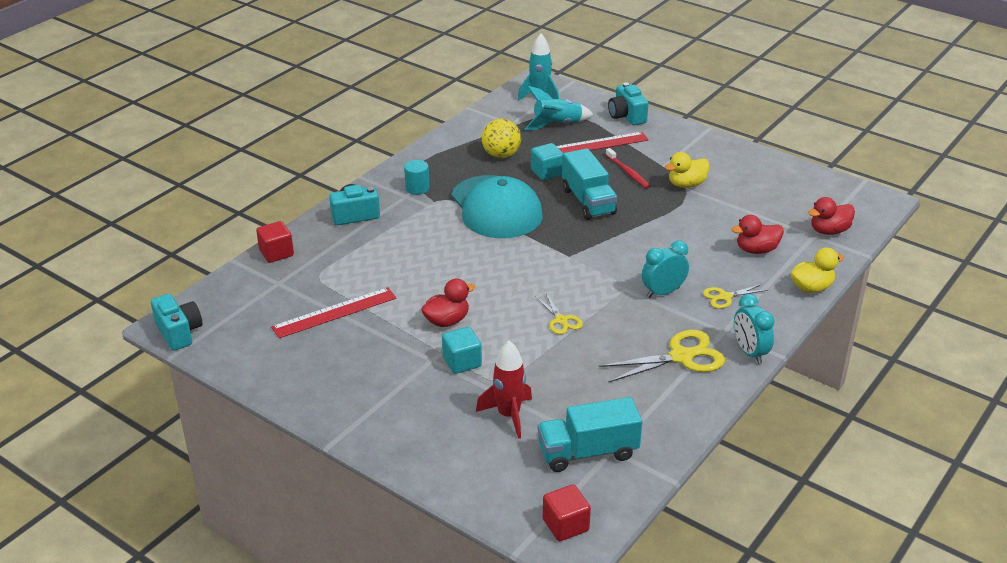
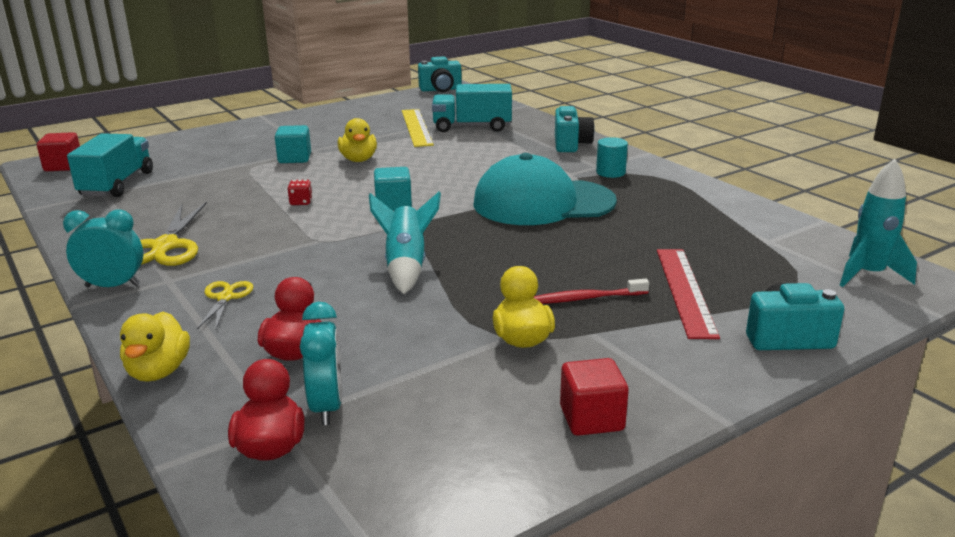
camera: 110 degrees right, 10 degrees down
(276, 253) = (525, 117): red cube -> red cube (591, 418)
(334, 312) = (416, 127): red ruler -> yellow ruler
(447, 321) = (358, 160): red duck -> yellow duck
(501, 155) = (673, 222): yellow ball -> none
(508, 415) = (205, 165): red rocket -> none
(547, 172) = (614, 242): turquoise cube -> turquoise cube (393, 205)
(557, 124) = (761, 272): turquoise rocket -> turquoise rocket (406, 266)
(561, 320) = (301, 202): yellow scissors -> red dice
(588, 201) = (522, 255): turquoise truck -> turquoise truck (472, 127)
(663, 292) = (282, 261): turquoise clock -> turquoise clock (327, 406)

